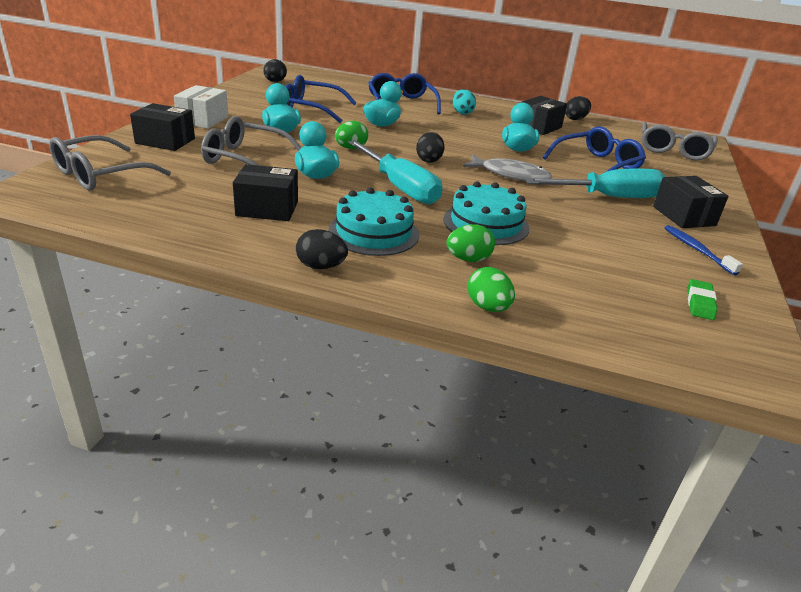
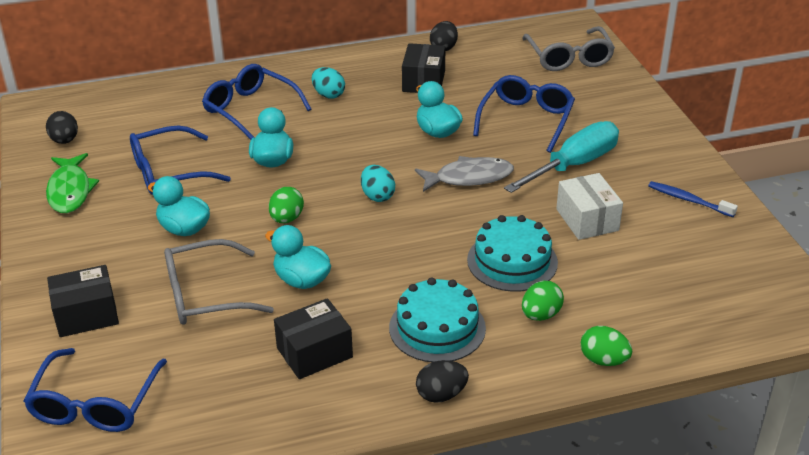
camera: 30 degrees left, 5 degrees up
(99, 175) = (94, 405): grey glasses -> blue glasses
(203, 120) = (77, 256): white box -> white box (587, 220)
(244, 98) = (70, 191): none -> green fish
(400, 188) = (396, 253): turquoise screwdriver -> none
(429, 160) = (377, 196): black egg -> turquoise egg
(683, 216) = (648, 159): black box -> none
(700, 303) = (733, 264): green eraser -> none

